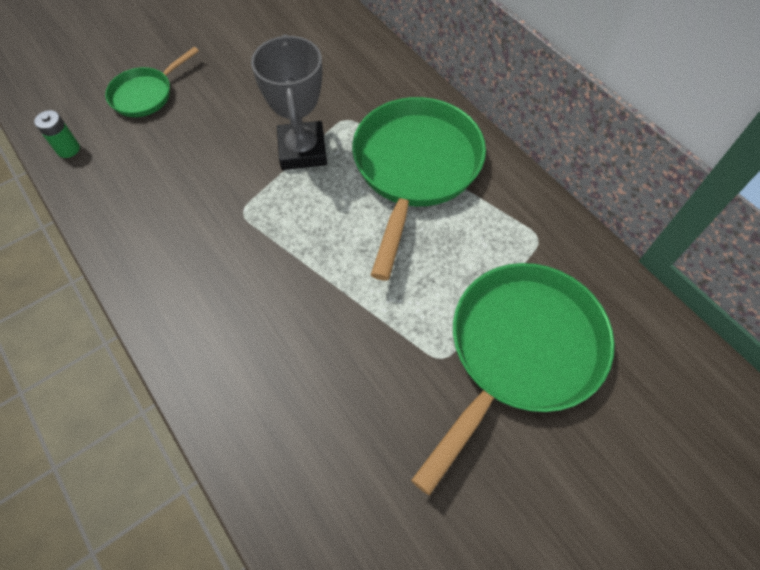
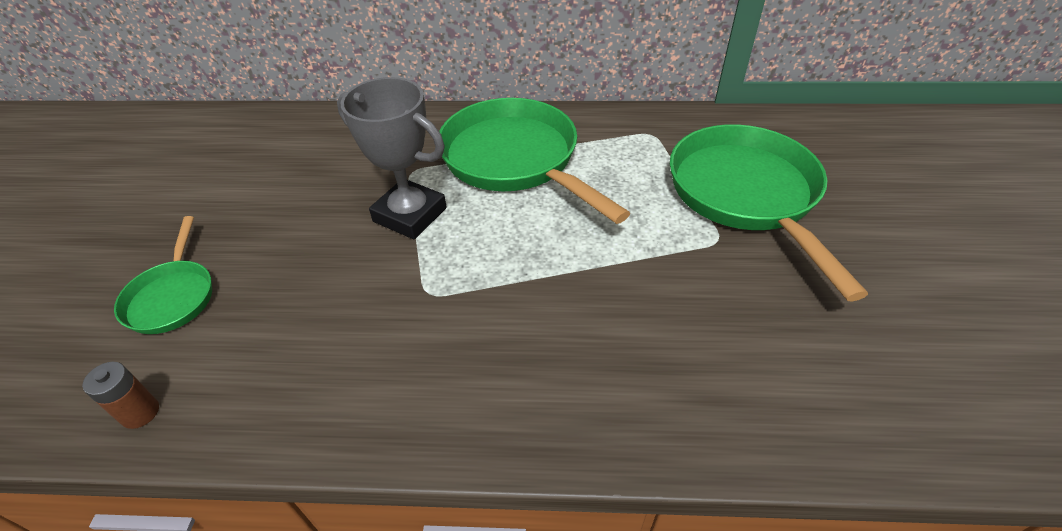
camera: 50 degrees left, 15 degrees down
(68, 149) = (140, 412): green battery -> brown battery

